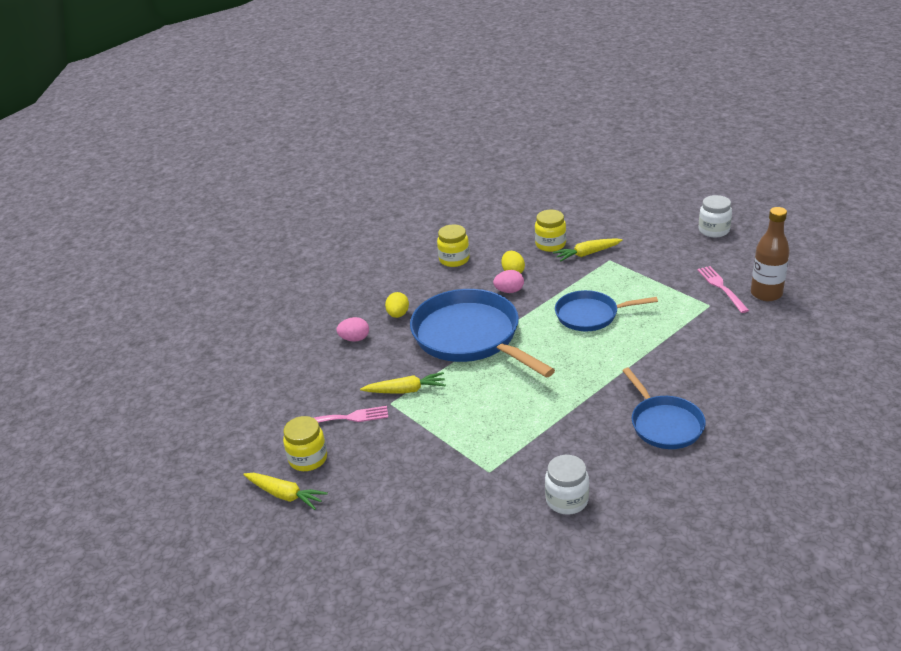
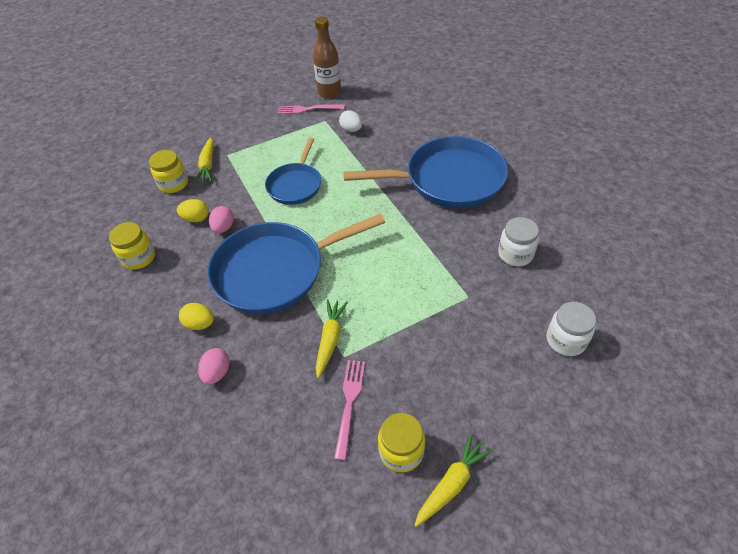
camera: 75 degrees left, 15 degrees up
(664, 424) = (448, 180): blue pan -> blue pan, size x1.74
(706, 328) = (351, 130): none -> white egg
(714, 230) = (234, 92): white jar -> white jar (566, 340)

